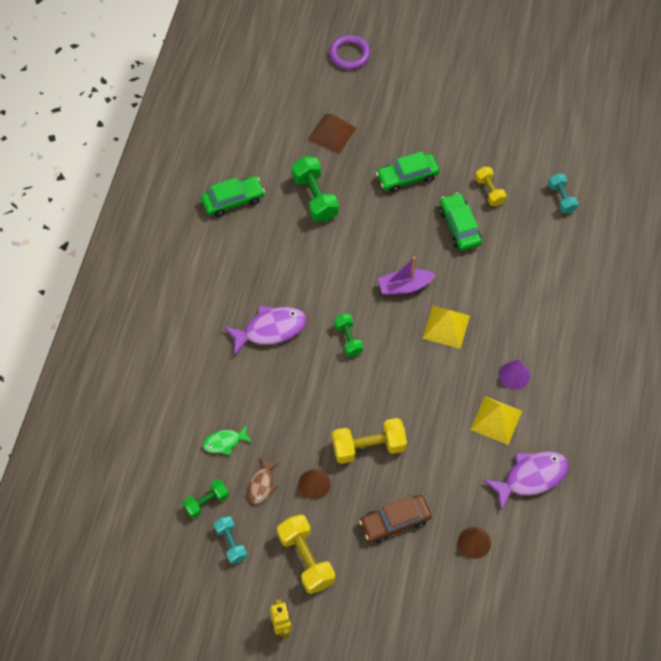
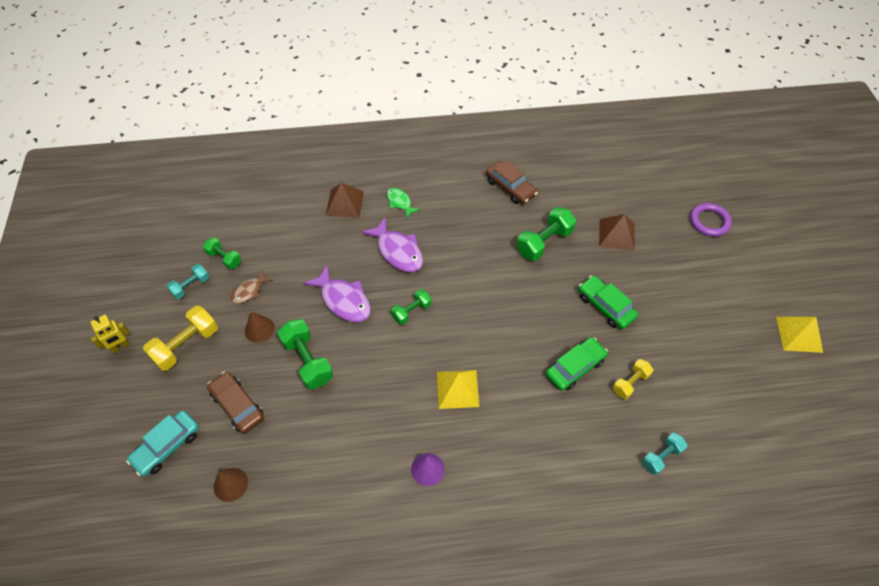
camera: 70 degrees right, 5 degrees down
(182, 362) = (345, 203): none -> brown pyramid
(224, 442) = (281, 253): green fish -> green fish (400, 202)
(233, 200) = (510, 187): green car -> brown car
(262, 484) = (249, 291): brown fish -> brown fish turned 45 degrees counterclockwise
(368, 447) = (308, 361): yellow dumbbell -> green dumbbell
(404, 286) = (486, 340): purple boat -> none
(416, 594) = (167, 446): none -> turquoise car
(496, 420) = (371, 466): yellow pyramid -> yellow pyramid (799, 334)
(531, 477) = (316, 520): purple fish -> purple fish (343, 300)

